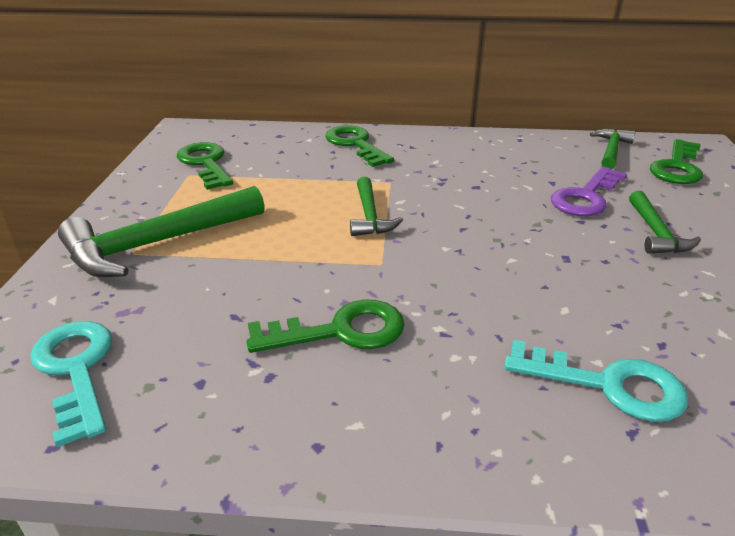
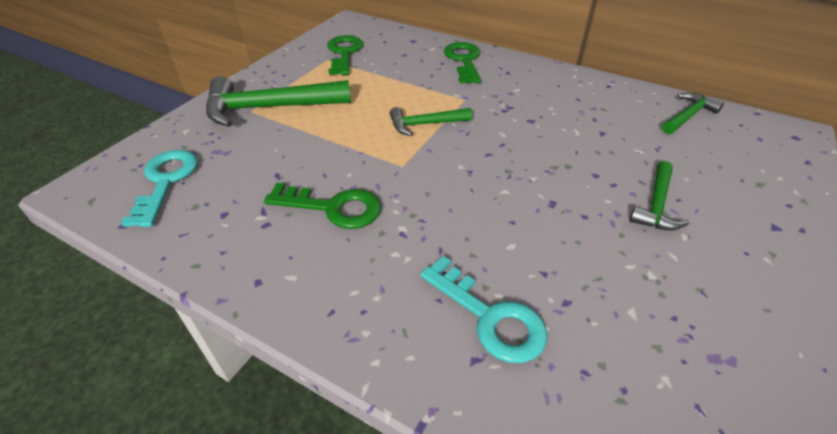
camera: 25 degrees right, 10 degrees up
(370, 216) = (425, 124): green hammer -> green hammer turned 60 degrees clockwise
(586, 197) = (621, 154): purple key -> none
(677, 167) = (742, 148): green key -> none

